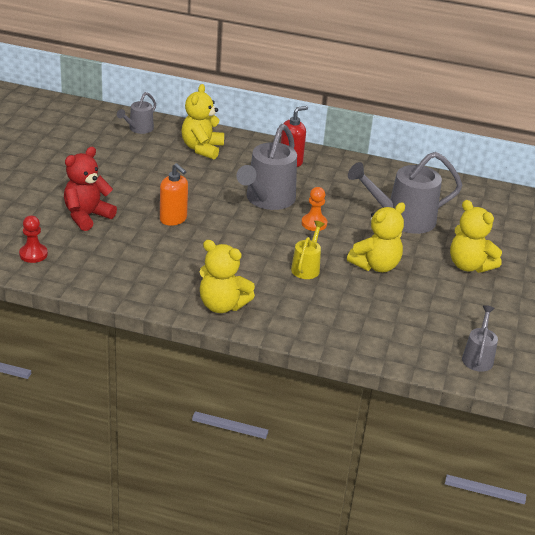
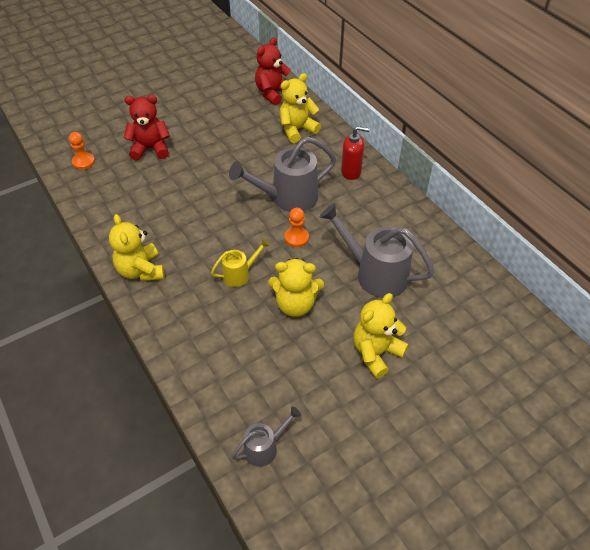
camera: 45 degrees right, 15 degrees up
(33, 254) = (83, 162): red pawn -> orange pawn
(138, 129) = (273, 93): grey watering can -> red teddy bear
(173, 219) = (201, 180): orange soap dispenser -> none
(469, 265) = (376, 353): yellow teddy bear -> yellow teddy bear turned 45 degrees clockwise

